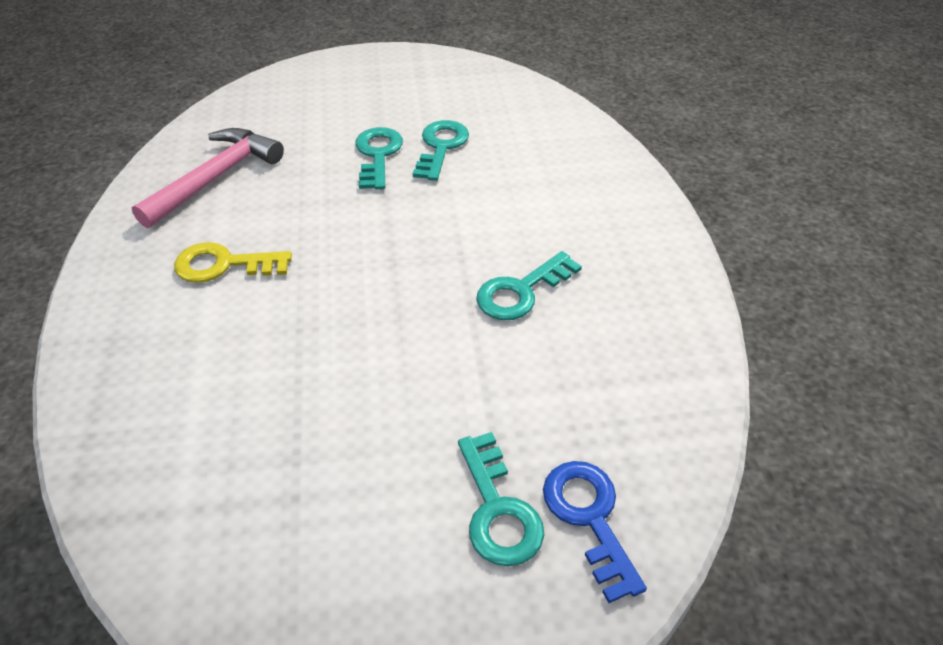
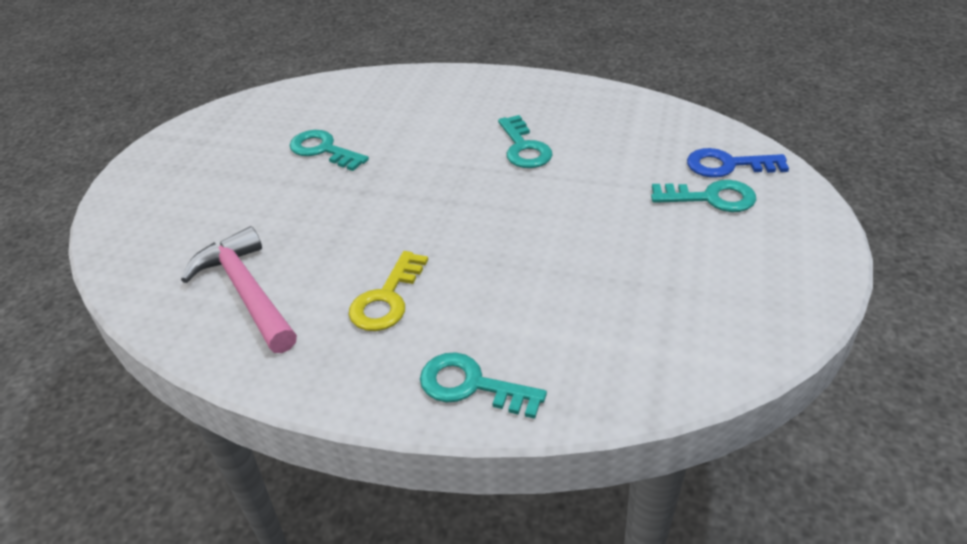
camera: 65 degrees left, 5 degrees down
(378, 155) = (303, 185): turquoise key -> turquoise key (472, 385)

